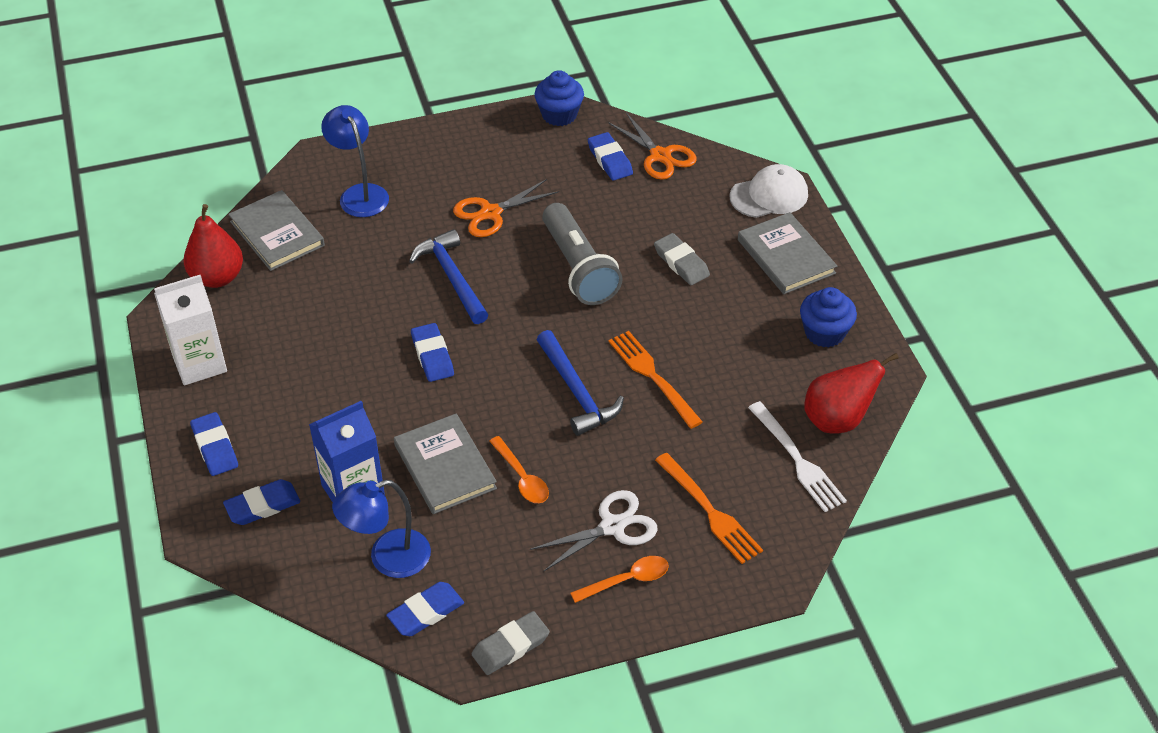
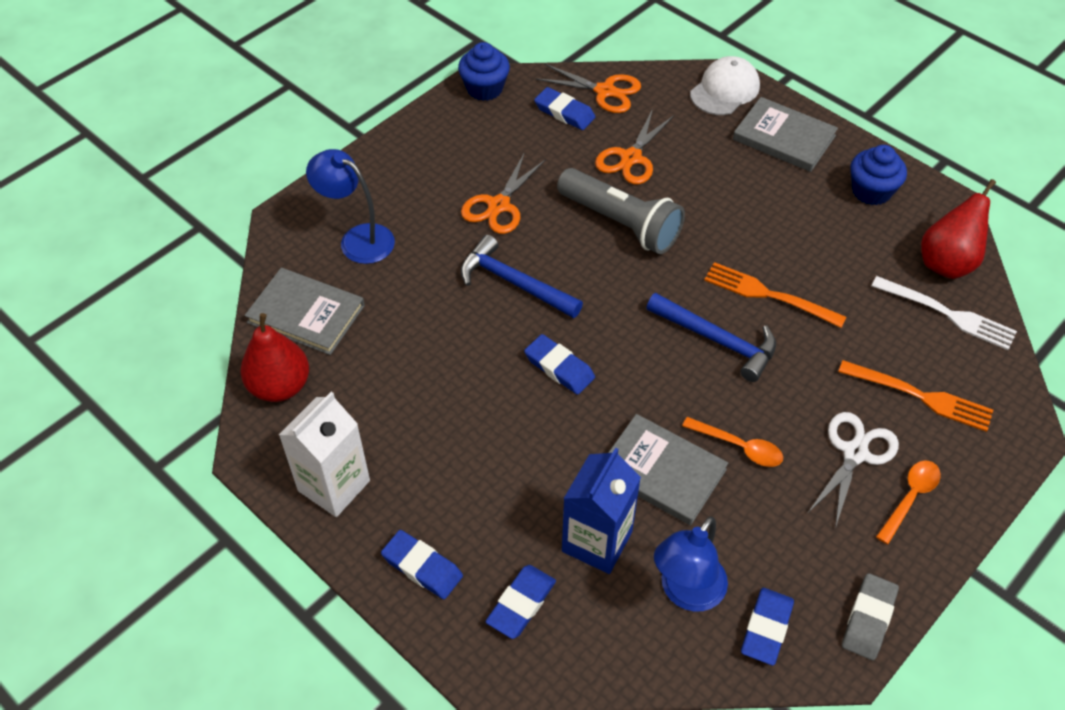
camera: 30 degrees left, 5 degrees up
(634, 219) = (631, 158): none -> orange scissors
(681, 263) = (704, 180): grey eraser -> none

